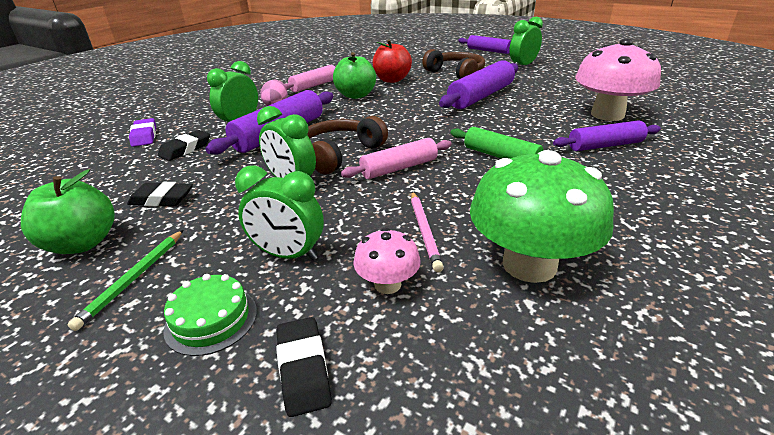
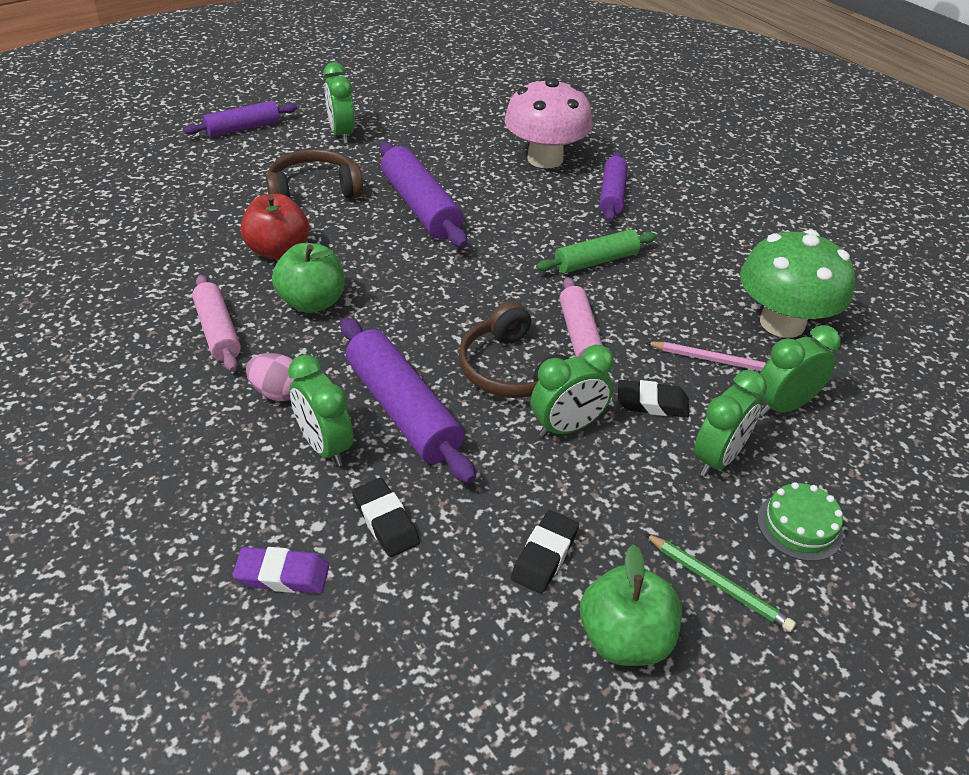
camera: 70 degrees left, 10 degrees up
(303, 369) = (868, 477): black eraser -> black eraser (652, 403)
(387, 284) = (783, 406): pink mushroom -> green clock

